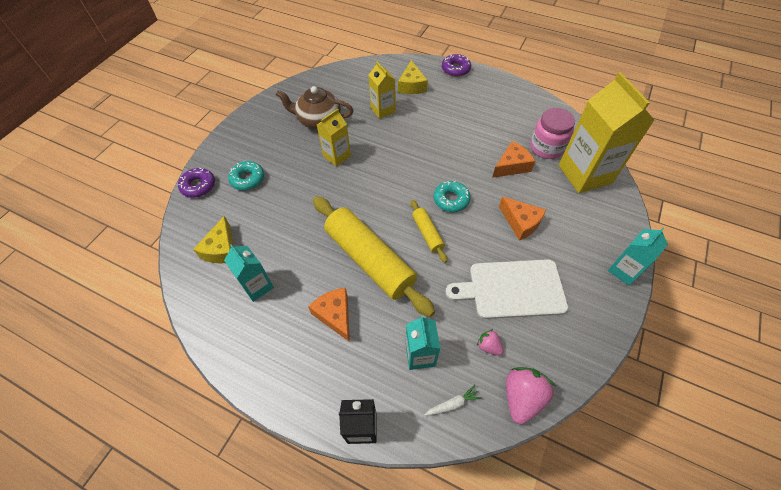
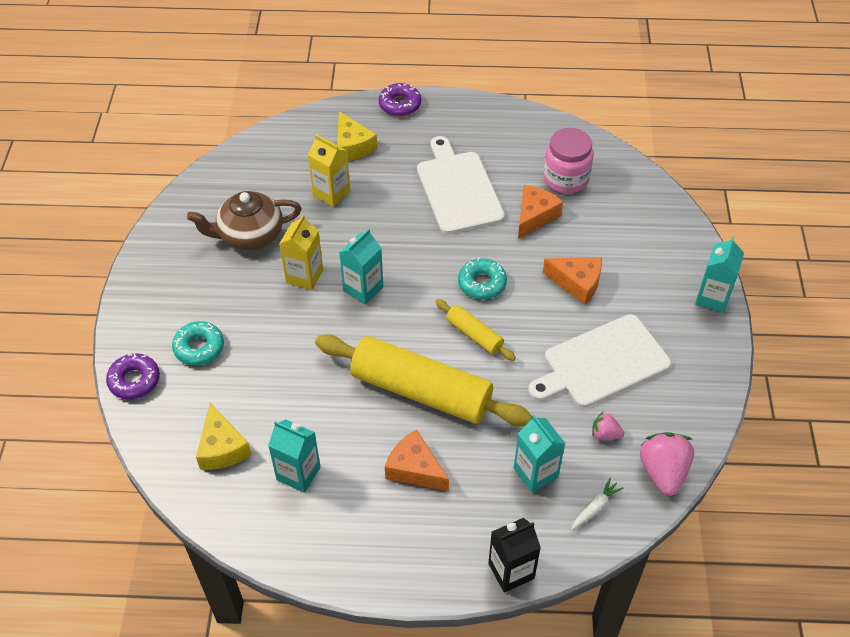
camera: 25 degrees left, 5 degrees down
(369, 176) = (363, 289): none -> turquoise carton
(466, 132) = (458, 189): none -> white cutting board
(585, 174) = (624, 198): yellow carton -> none

